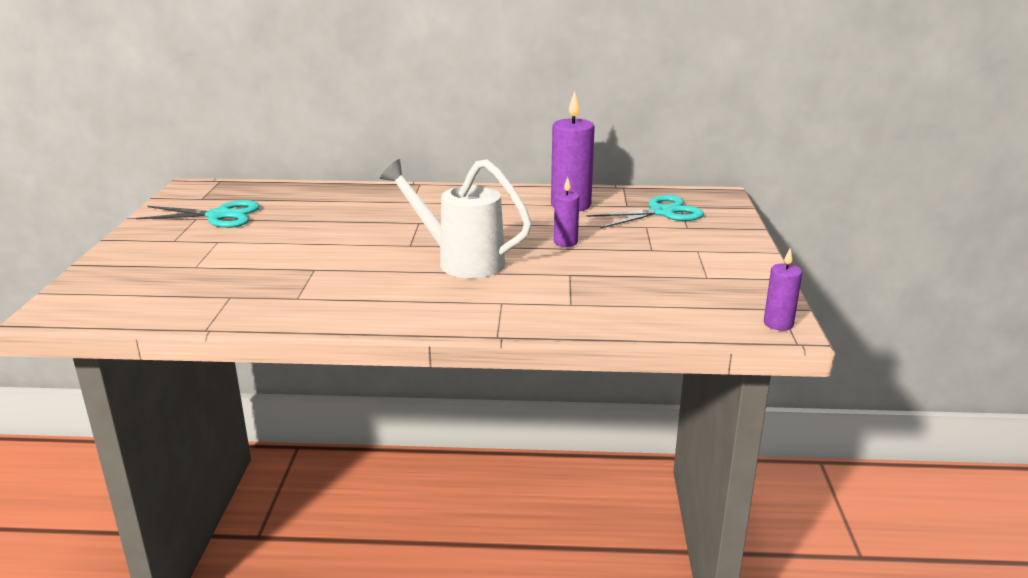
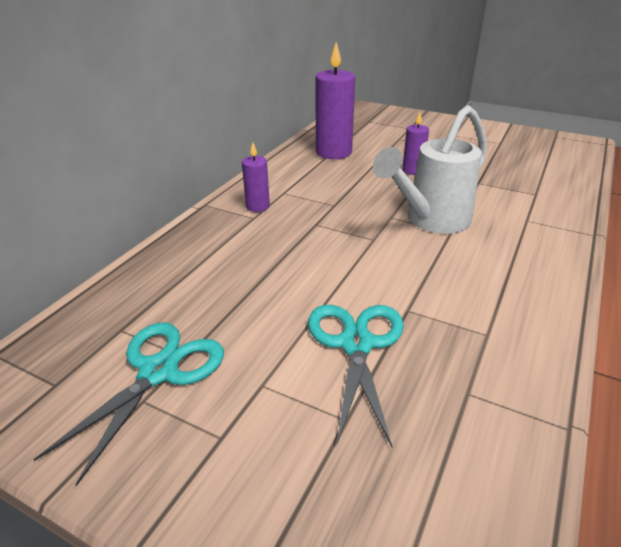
camera: 65 degrees left, 10 degrees up
(662, 212) = (376, 128): turquoise scissors -> turquoise scissors (356, 344)
(778, 324) = (578, 142): purple candle -> purple candle (257, 206)

